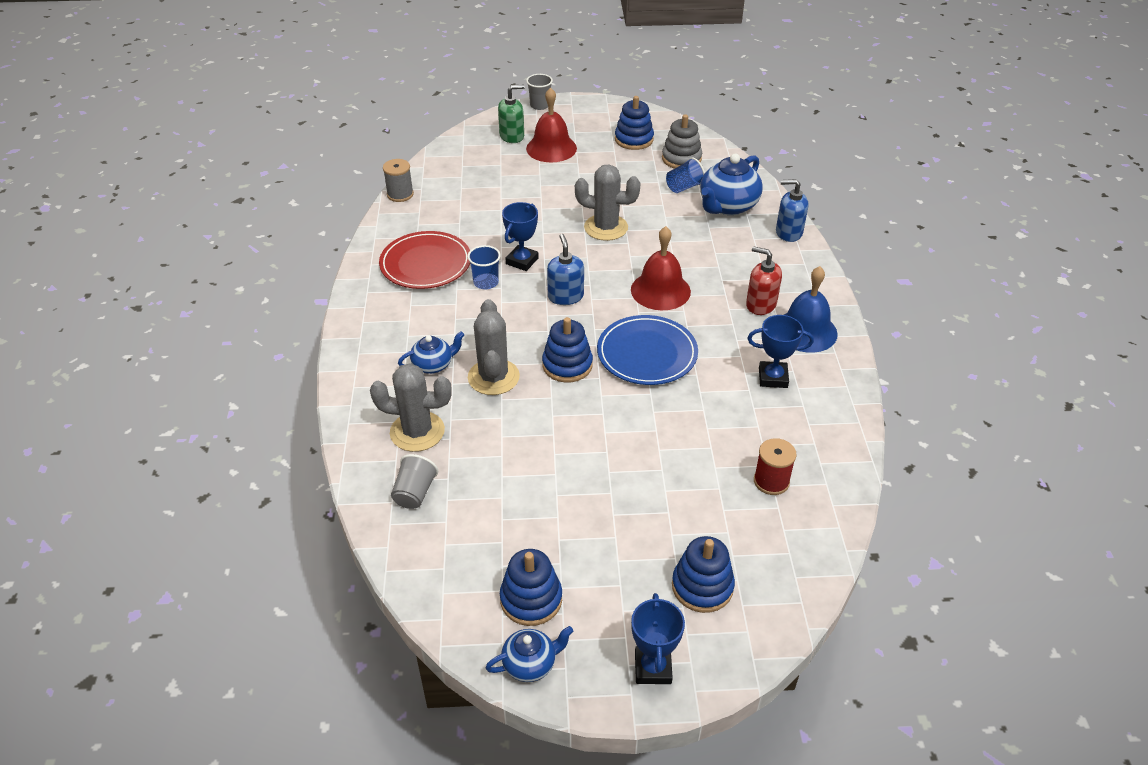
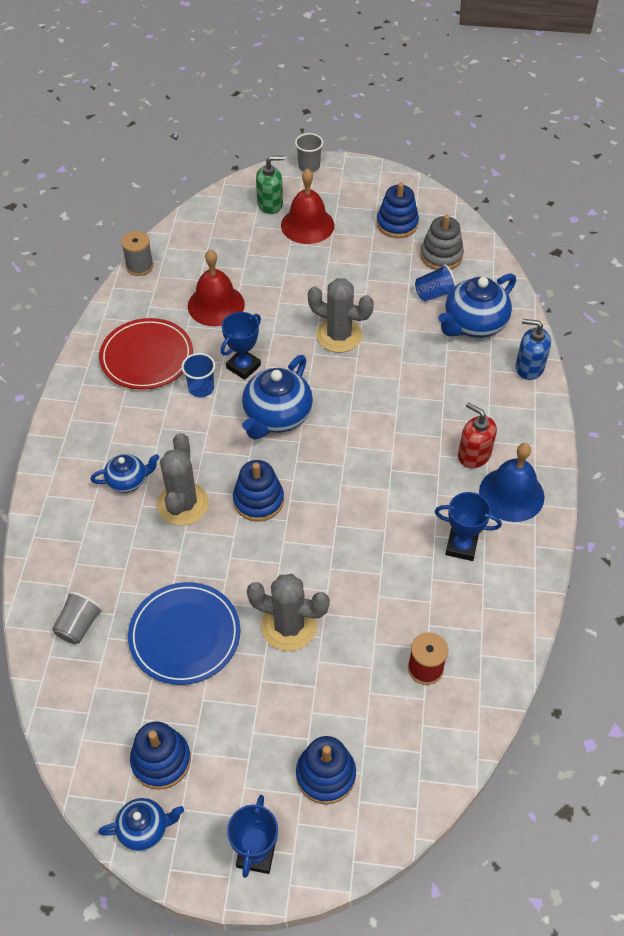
camera: 10 degrees right, 10 degrees up
(417, 431) = (96, 556): grey cactus -> grey cactus (288, 626)
(565, 296) = (277, 416): blue soap dispenser -> blue teapot
(647, 353) = (341, 498): blue plate -> blue plate (185, 635)
(660, 290) = (375, 423): red bell -> red bell (216, 305)

